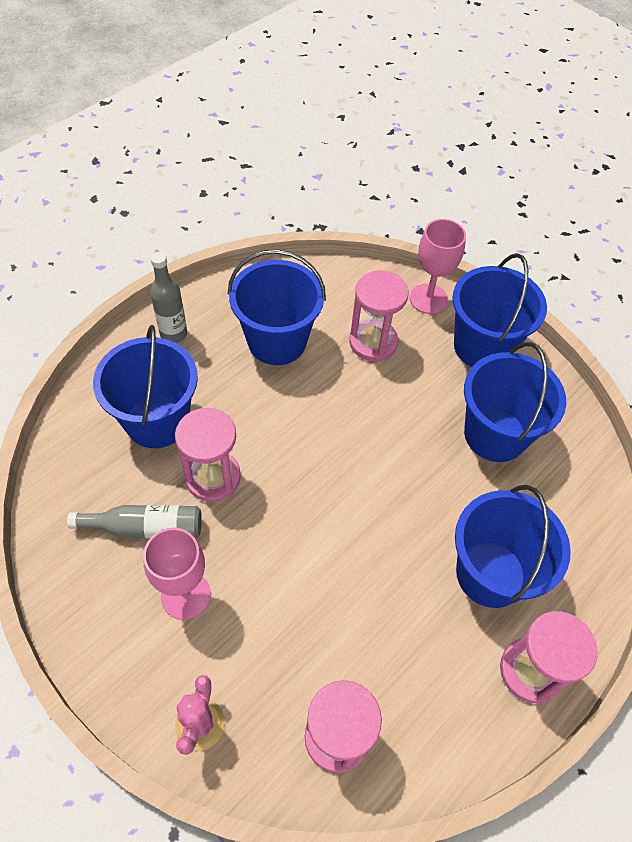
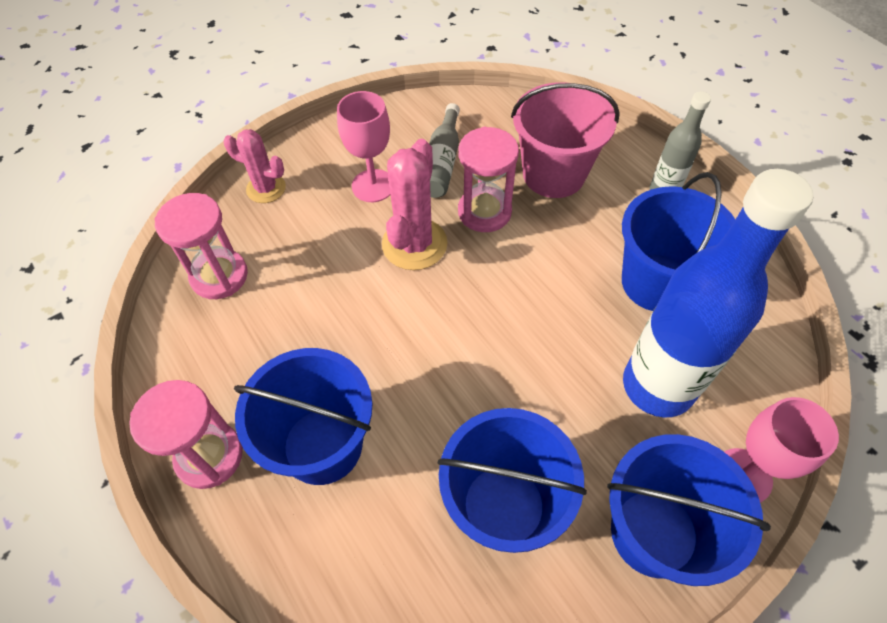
camera: 105 degrees right, 0 degrees up
(157, 421) = (553, 174): blue bucket -> pink bucket
(263, 537) = (414, 244): none -> pink cactus
(373, 342) = (658, 386): pink hourglass -> blue bottle

